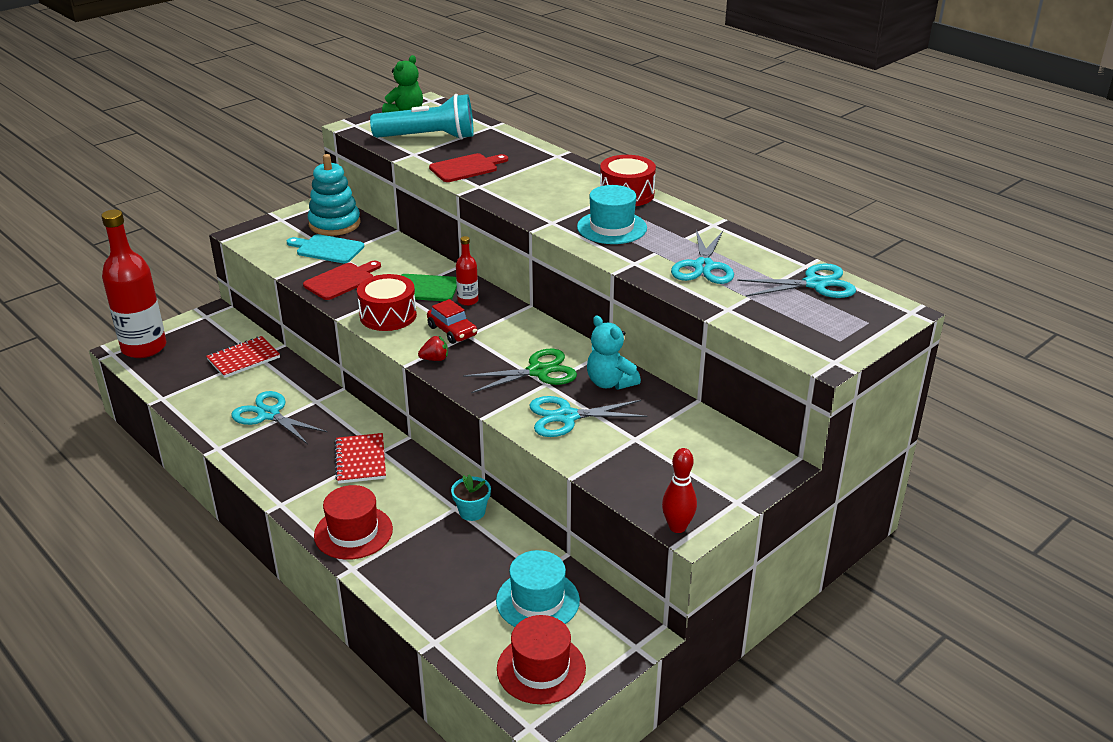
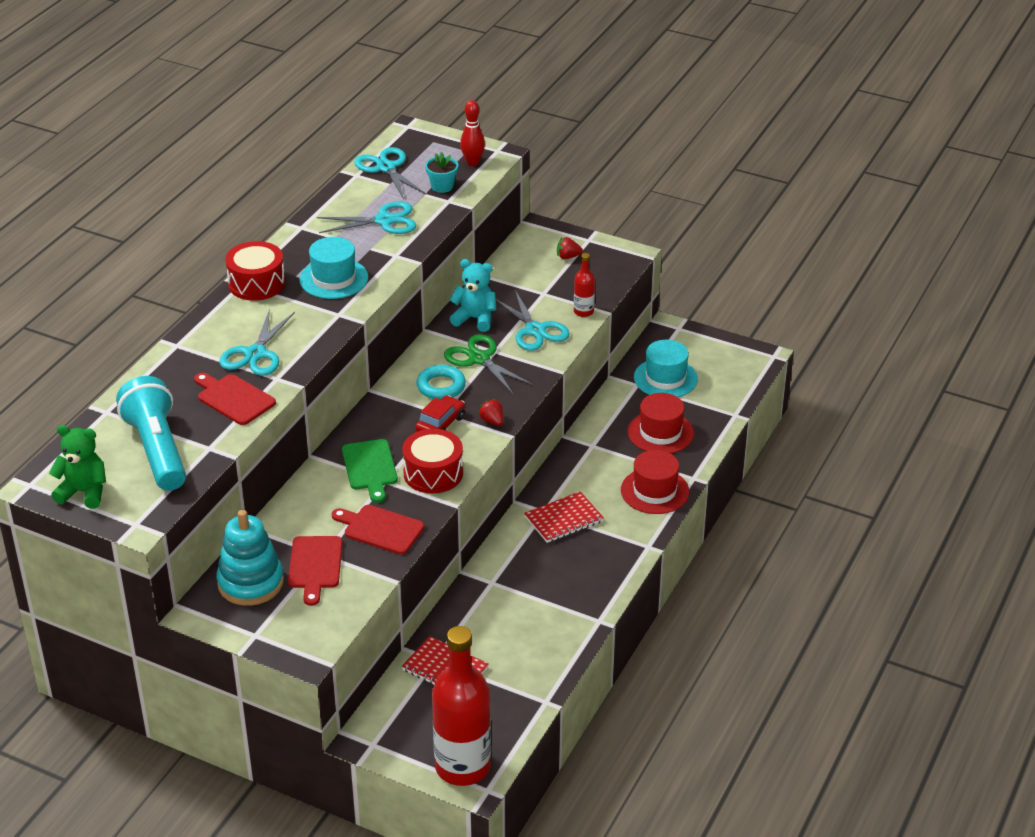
camera: 110 degrees left, 5 degrees up
(269, 415) = (531, 606): turquoise scissors -> turquoise scissors (255, 354)
(327, 249) = (315, 566): turquoise cutting board -> red cutting board
(468, 301) = (380, 430): red bottle -> red bottle (583, 312)
(472, 512) = (591, 435): turquoise flower pot -> turquoise flower pot (442, 186)
(508, 342) = (441, 386): none -> turquoise ring
(541, 669) = (725, 362): red hat -> red hat (660, 433)
(610, 383) = (475, 319): turquoise teddy bear -> turquoise teddy bear turned 105 degrees counterclockwise
(677, 527) = (631, 259): red bowling pin -> red bowling pin (472, 162)
(703, 475) = (568, 257): none -> red strawberry

